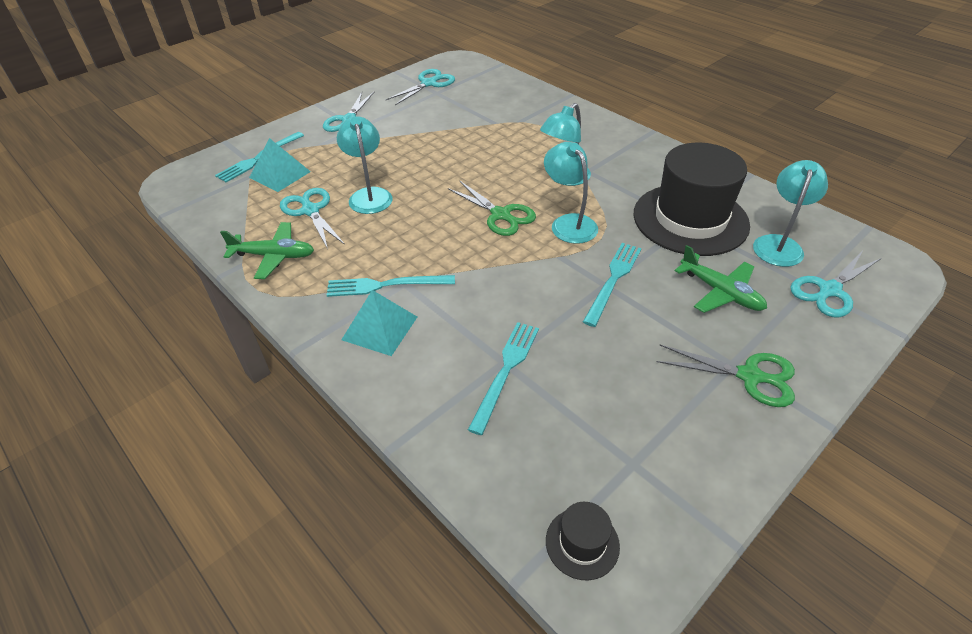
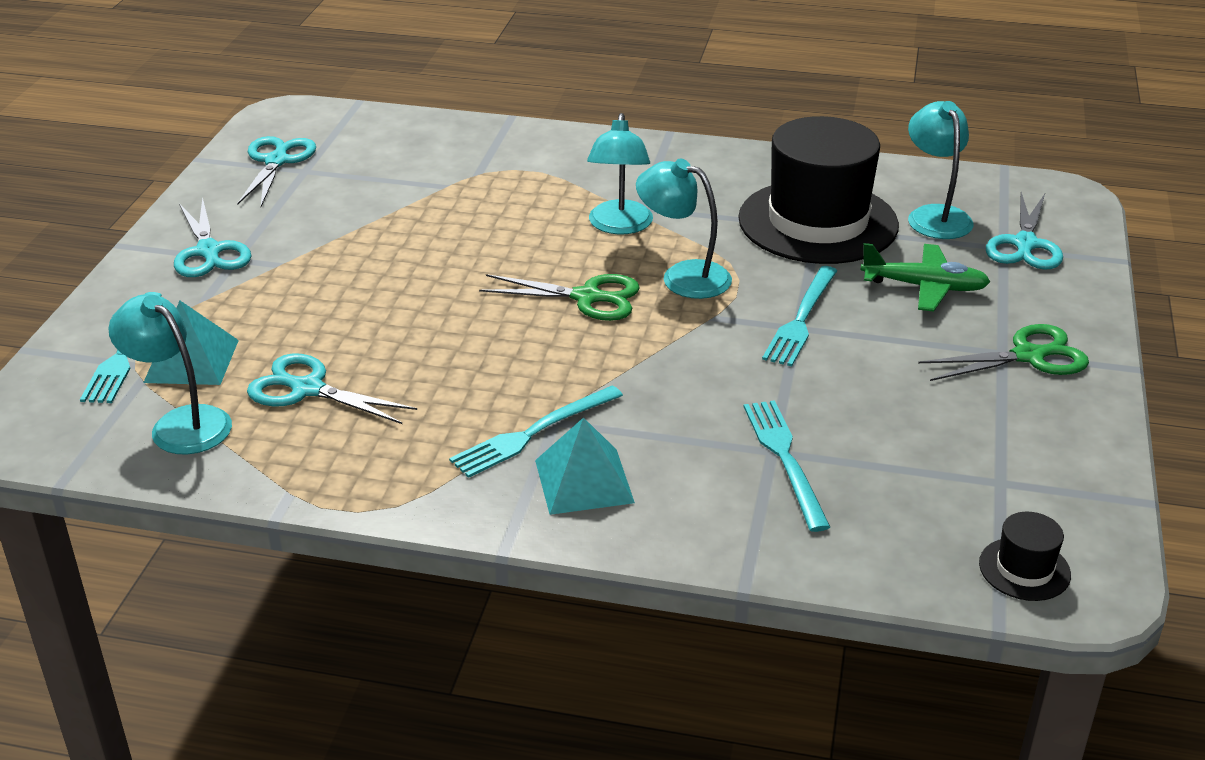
camera: 35 degrees left, 10 degrees down
(274, 256) = (327, 463): green plane -> none
(369, 195) = (373, 338): turquoise lamp -> turquoise lamp (181, 423)
(613, 280) = (801, 319): turquoise fork -> turquoise fork turned 150 degrees counterclockwise

